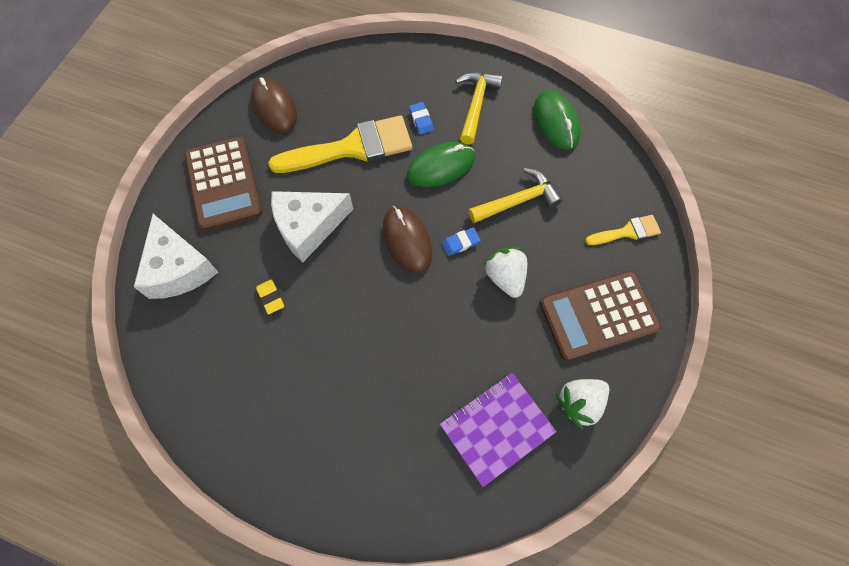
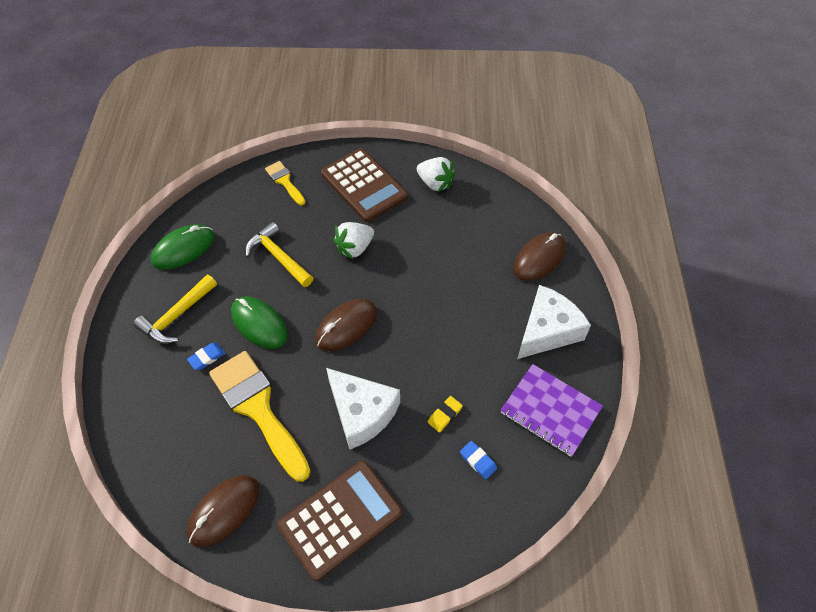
camera: 110 degrees left, 10 degrees down
(178, 268) = (451, 515): white cheese -> white cheese (547, 330)
(416, 486) = (539, 258): none -> brown mouse
(460, 243) = (334, 286): blue eraser -> blue eraser (478, 461)
(476, 105) = (177, 316): yellow hammer -> yellow hammer turned 45 degrees counterclockwise
(497, 428) = (475, 224): purple notebook -> purple notebook (550, 410)

